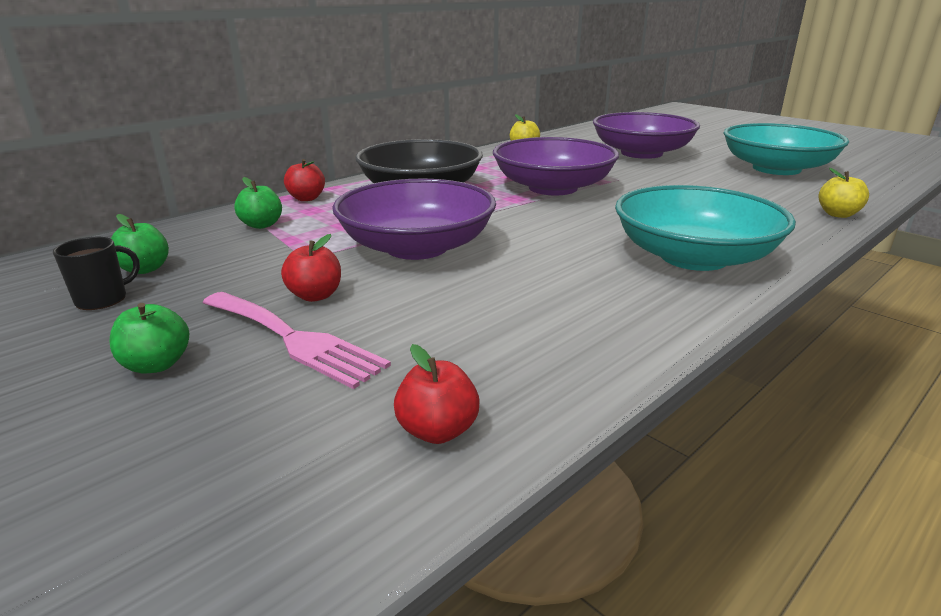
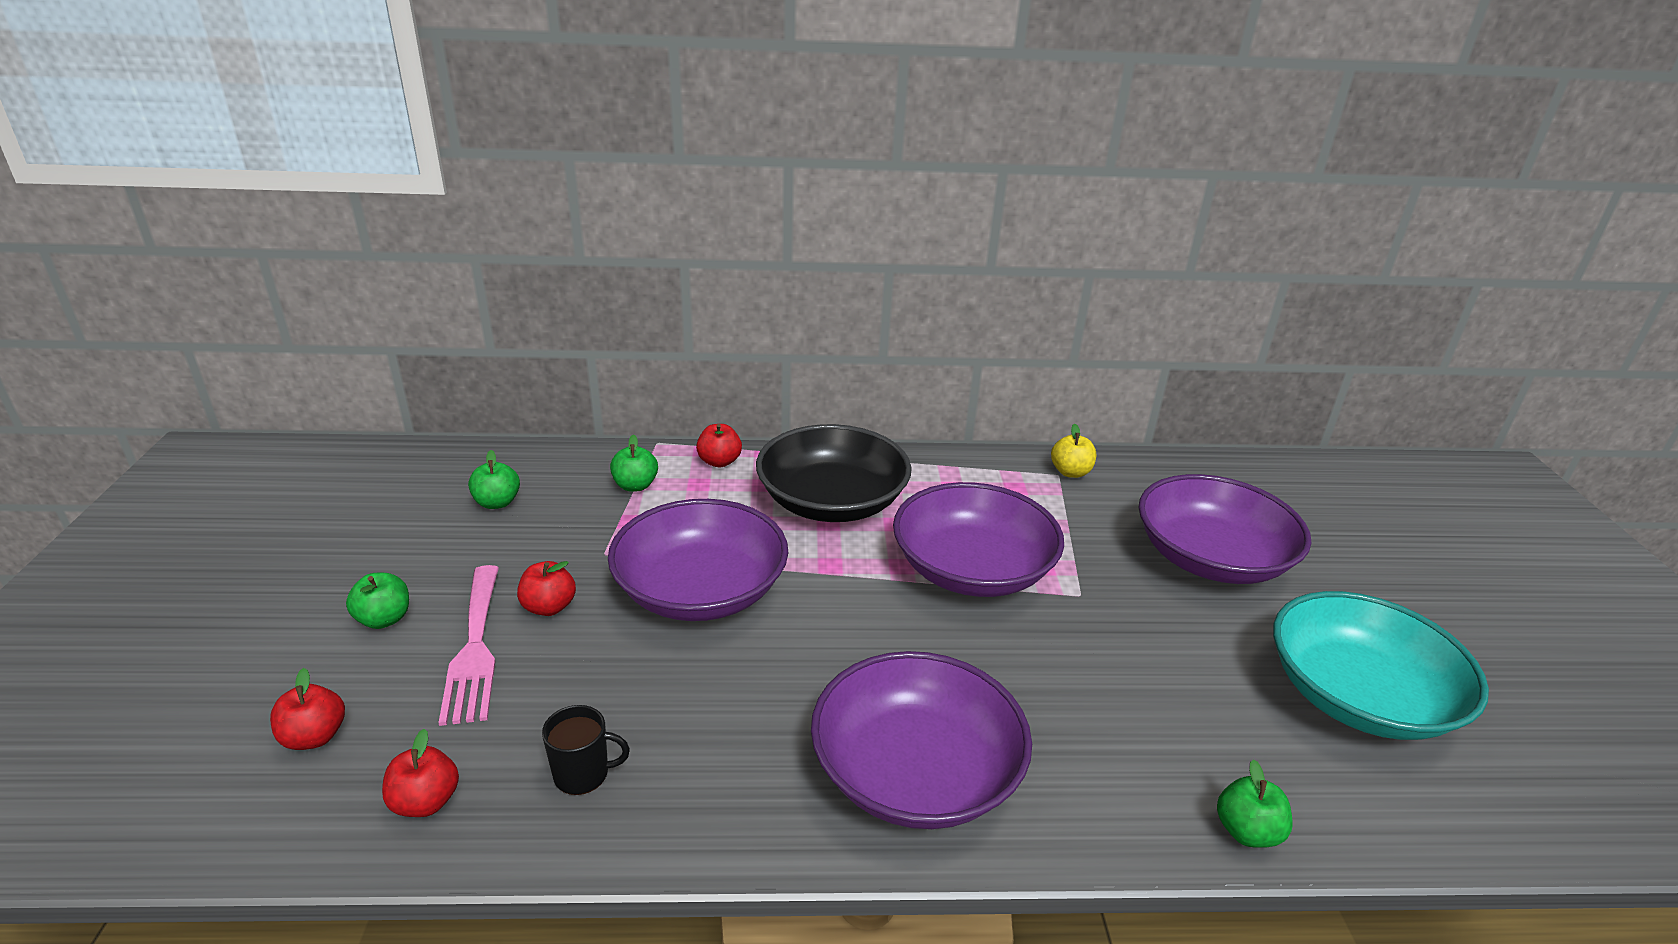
camera: 40 degrees right, 5 degrees up
(103, 299) = (437, 526): black mug -> black mug (583, 774)
(232, 462) = (314, 737): none -> red apple
(693, 257) = (915, 772): turquoise bowl -> purple bowl
(838, 214) = (1246, 831): yellow apple -> green apple

